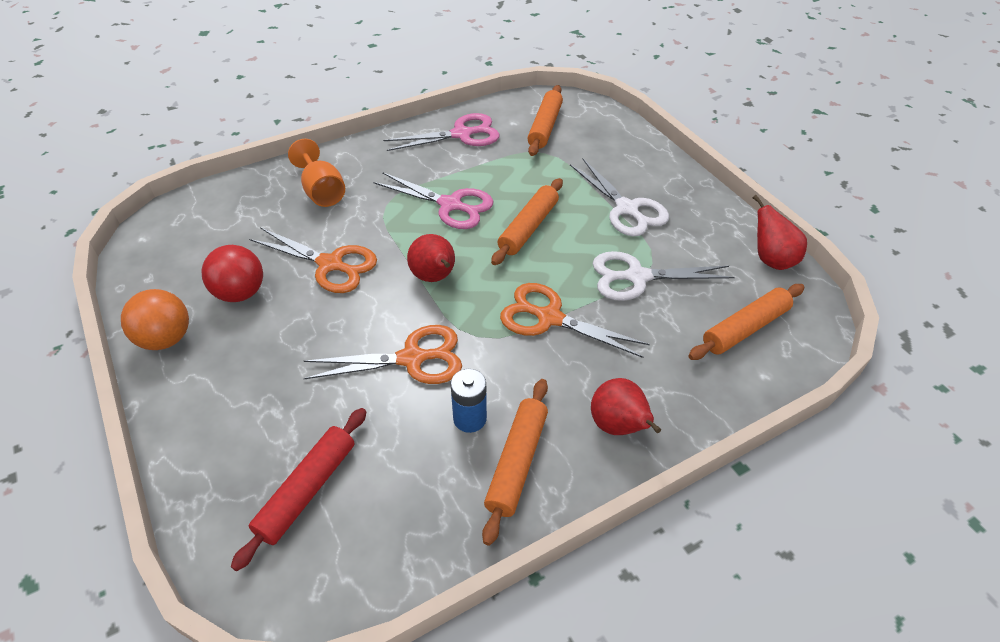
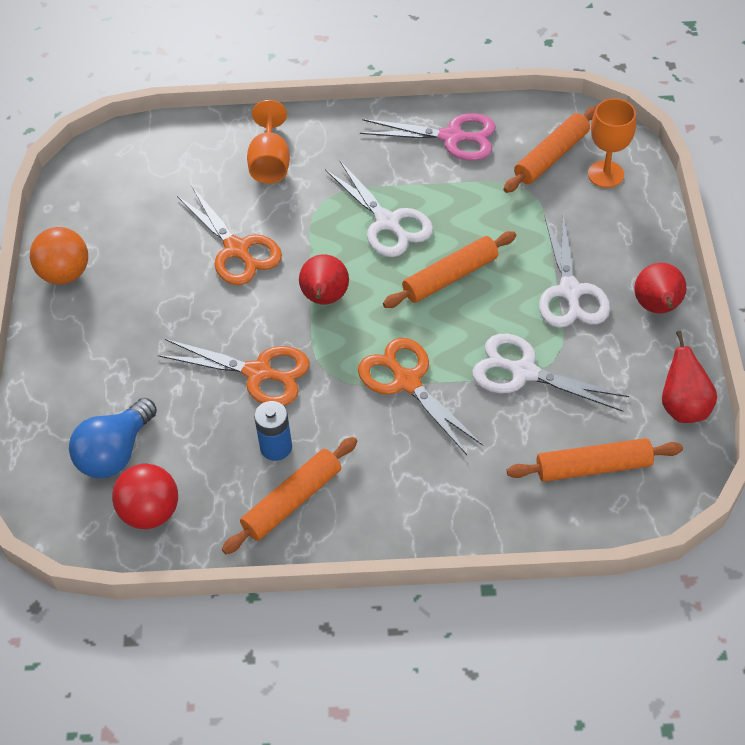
camera: 30 degrees right, 5 degrees up
(240, 293) = (144, 251): red ball -> red ball (150, 512)
(307, 490) = (115, 453): red rolling pin -> blue light bulb
(450, 205) = (387, 223): pink scissors -> white scissors
(592, 127) = (605, 174): none -> orange goblet
(618, 426) = (400, 507): red pear -> red pear (657, 307)

